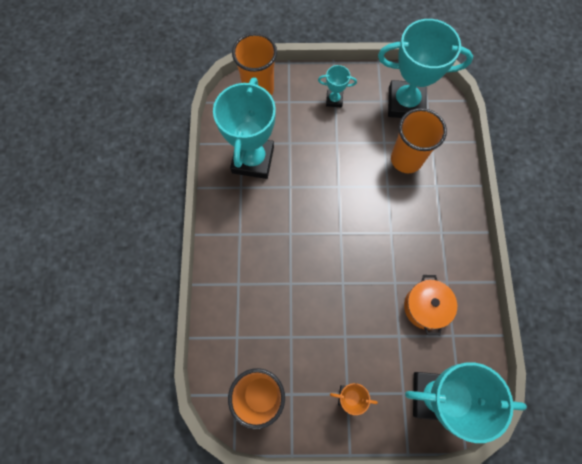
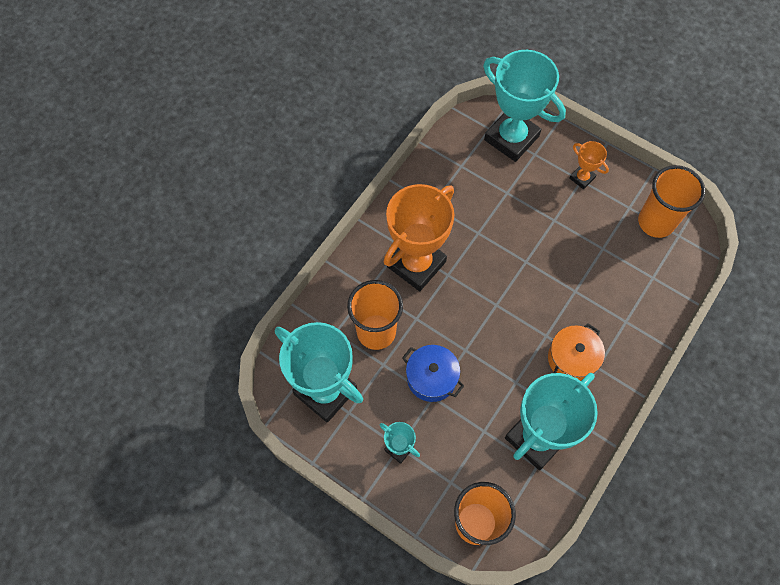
camera: 145 degrees left, 5 degrees down
(347, 153) = (431, 378): none -> blue pot
(419, 225) = (416, 264): none -> orange trophy
(425, 307) = (467, 198): orange pot -> orange pot (572, 359)

